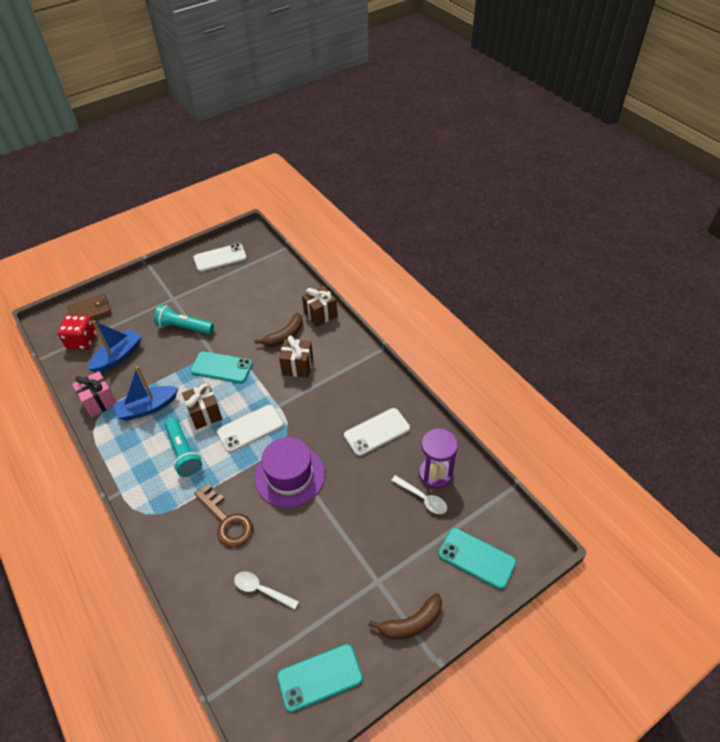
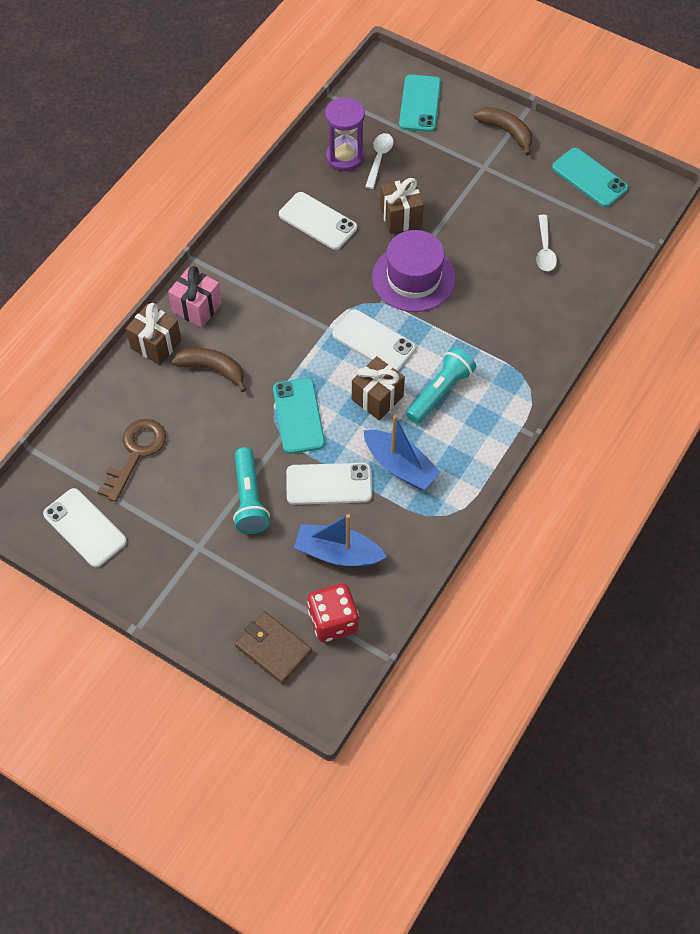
camera: 115 degrees left, 10 degrees up
(99, 402) = (419, 528): pink gift -> pink gift (197, 308)
(164, 367) = (329, 484): none -> white phone
(226, 521) = (495, 310): brown key -> brown key (136, 453)
(297, 366) = (258, 333): brown gift -> brown gift (400, 217)

